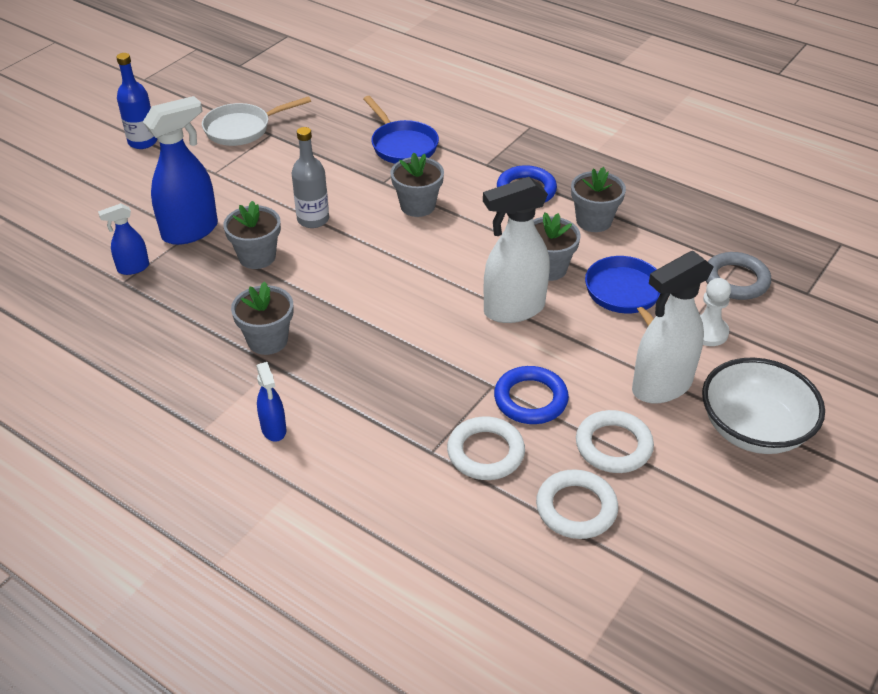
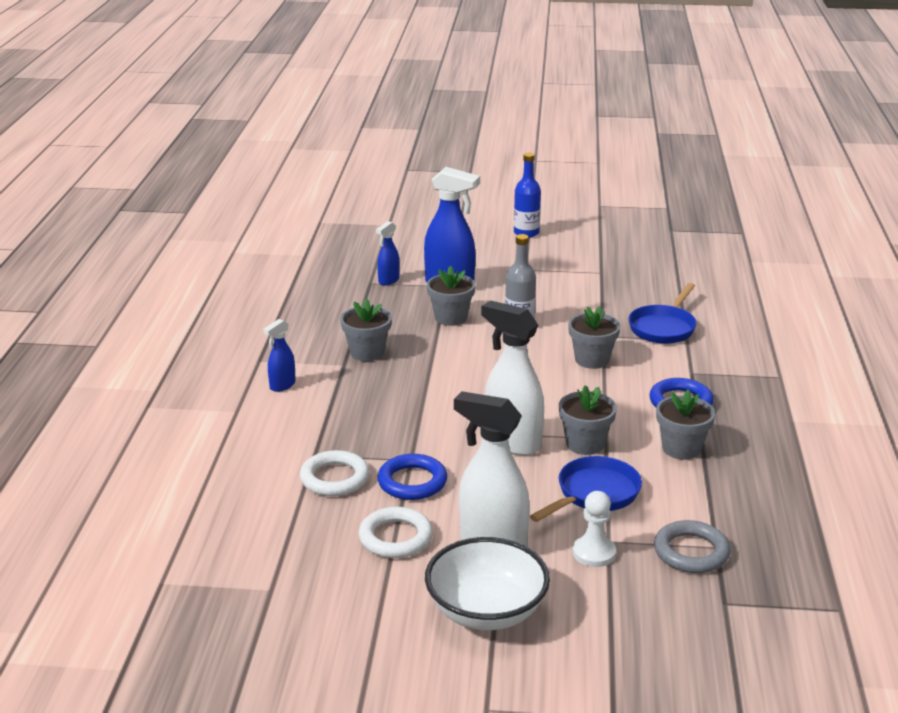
camera: 60 degrees right, 15 degrees down
(133, 268) = (388, 281): blue spray bottle -> blue spray bottle turned 90 degrees counterclockwise
(242, 129) = (591, 260): white pan -> none
(576, 508) = (310, 537): white ring -> none

